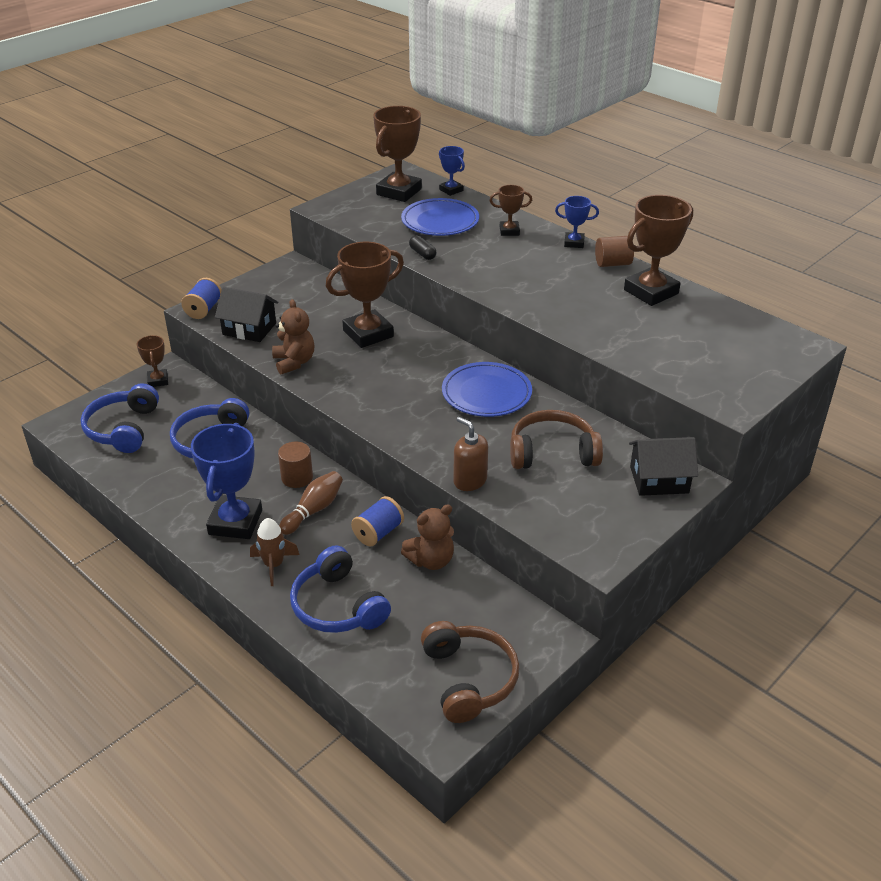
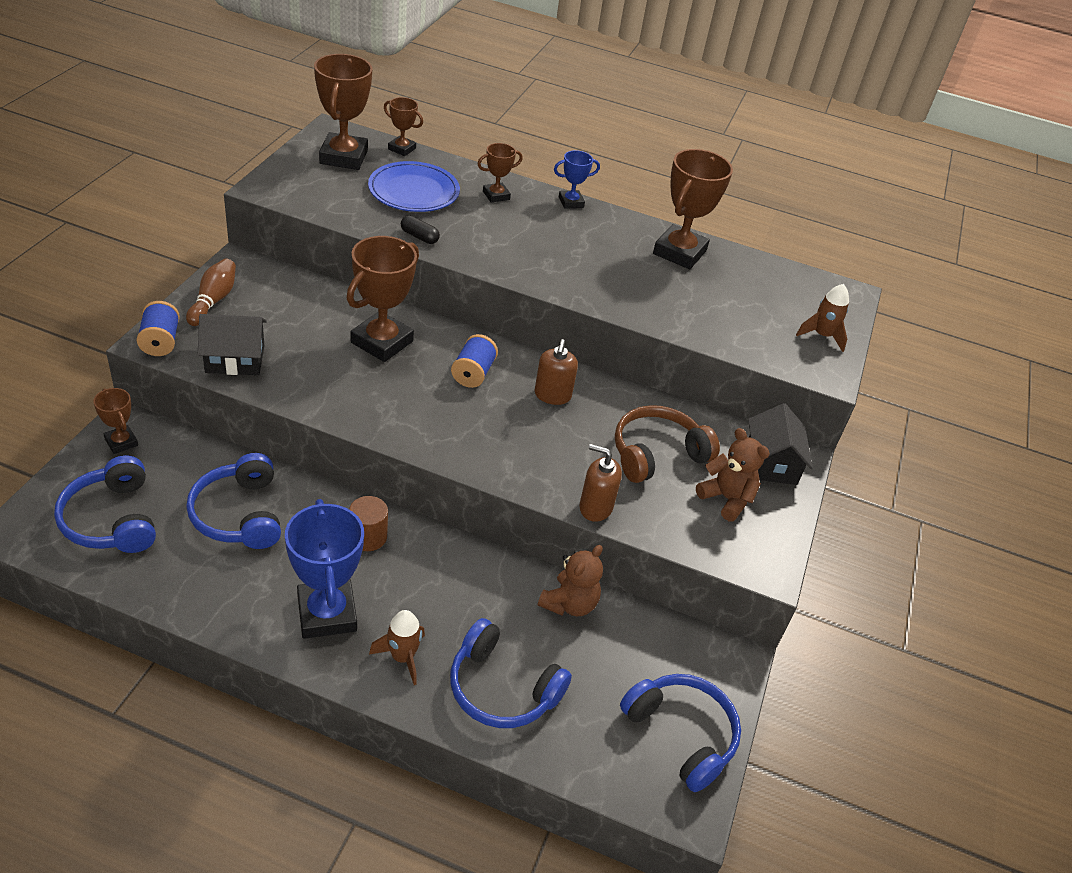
camera: 30 degrees left, 5 degrees up
(294, 362) = (316, 395): brown teddy bear -> brown teddy bear (726, 499)
(313, 510) = (410, 574): brown bowling pin -> brown bowling pin (213, 300)
(378, 533) = (496, 584): blue spool -> blue spool (473, 373)
(451, 190) = (402, 149): blue trophy -> brown trophy
(468, 679) = (681, 734): brown headphones -> blue headphones
(486, 393) = (552, 395): blue plate -> brown soap dispenser
(612, 264) = (623, 223): brown cylinder -> none
(659, 480) = (771, 463): black house -> black house turned 60 degrees counterclockwise
(749, 375) = (822, 336): none -> brown rocket

